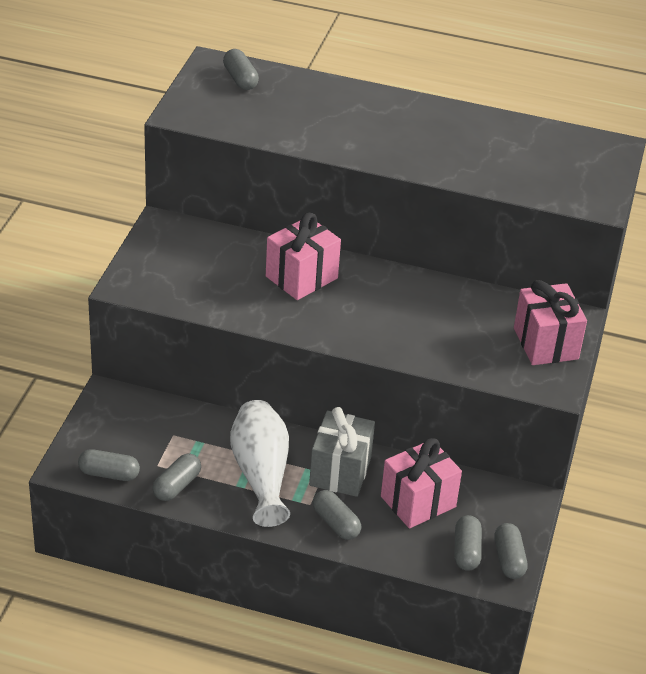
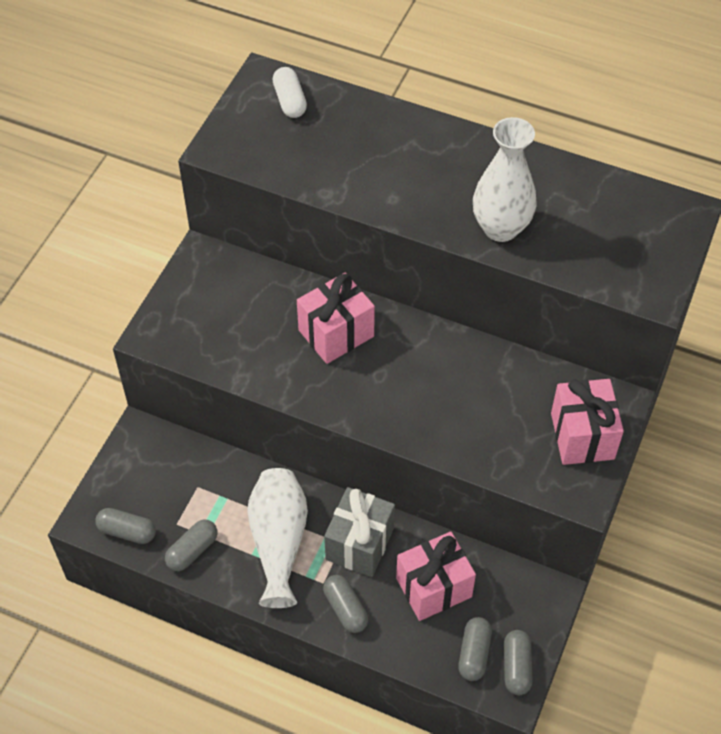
camera: 10 degrees right, 15 degrees up
(240, 79) = (290, 101): grey capsule -> white capsule
(452, 163) = (500, 228): none -> white vase

